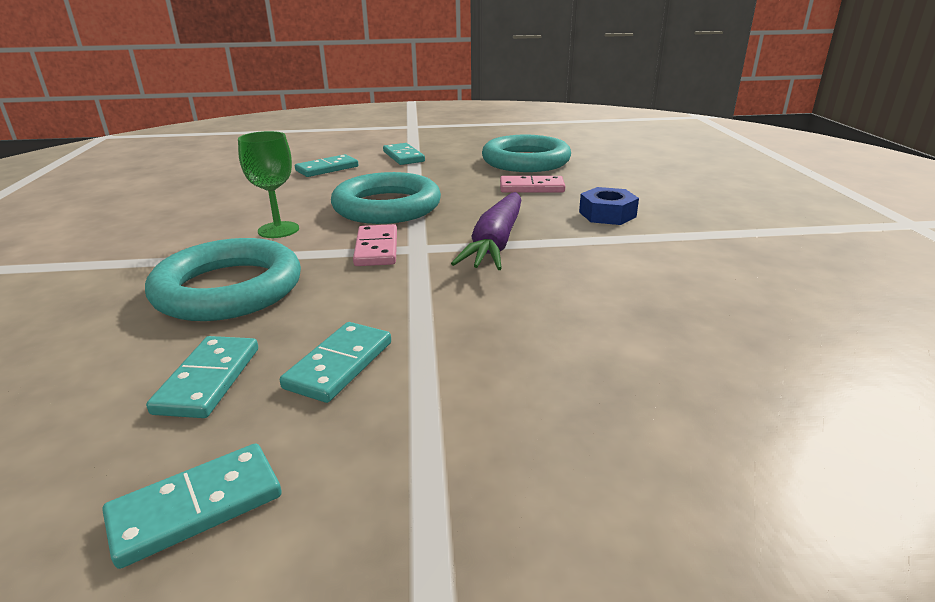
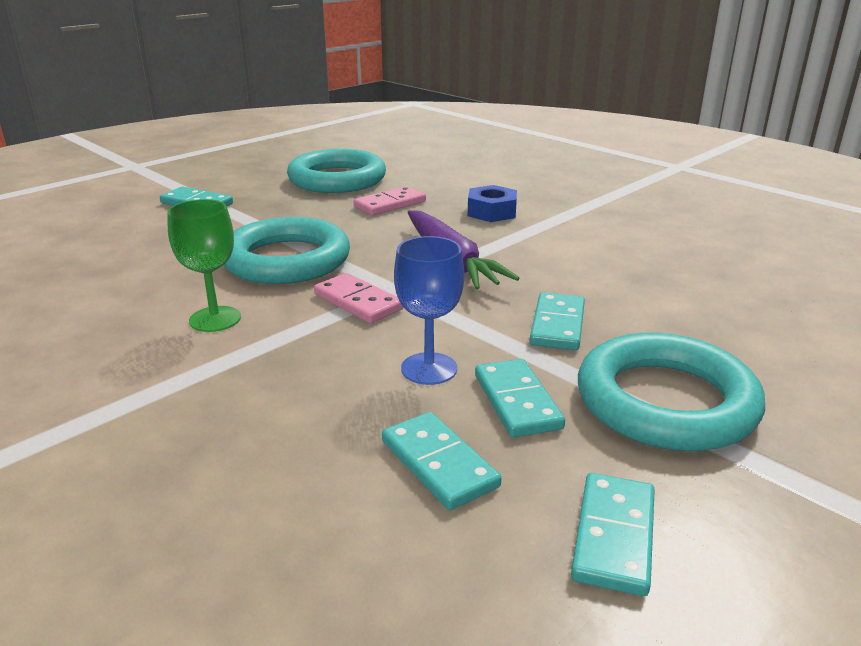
camera: 40 degrees left, 0 degrees up
(228, 289) = (287, 391): turquoise ring -> turquoise ring (665, 402)
(327, 169) = (128, 239): turquoise domino -> turquoise domino (557, 325)
(330, 312) = (429, 368): none -> blue goblet

